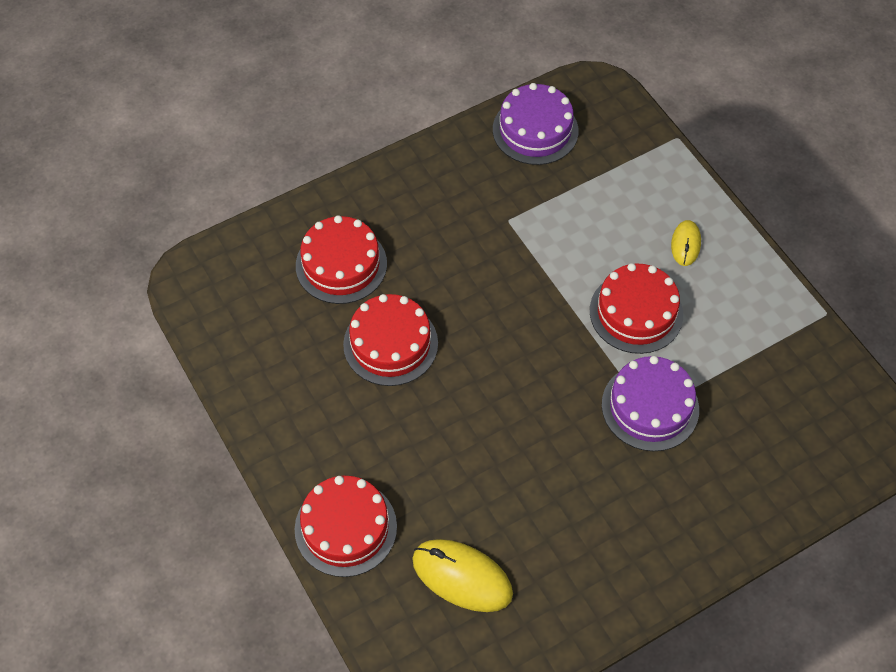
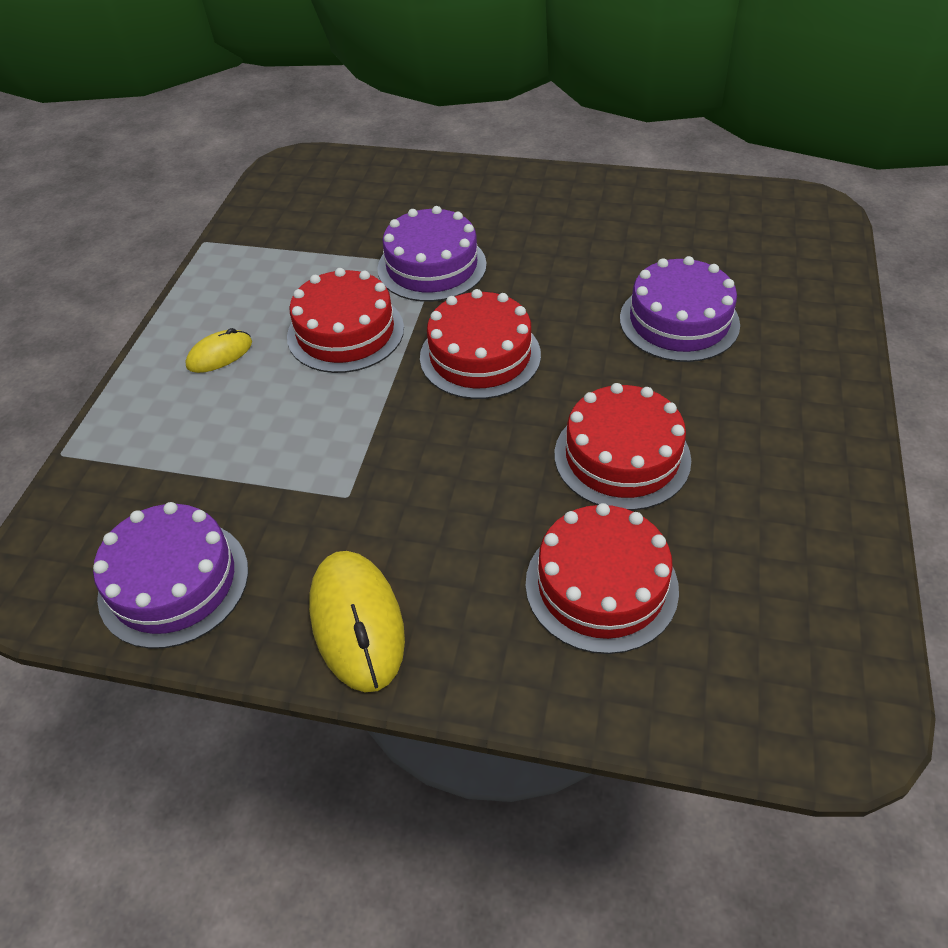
camera: 135 degrees left, 10 degrees down
(345, 528) = (810, 336): red cake -> red cake (480, 356)
(440, 478) = (679, 321): none -> purple cake
(462, 577) = (723, 254): yellow mouse -> yellow mouse (357, 622)

